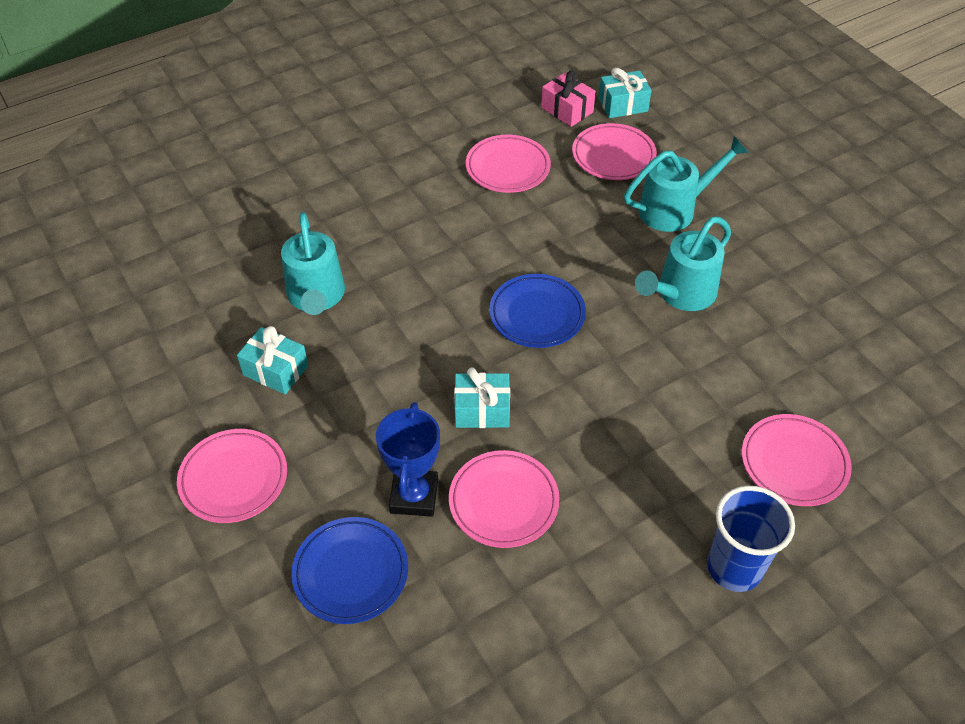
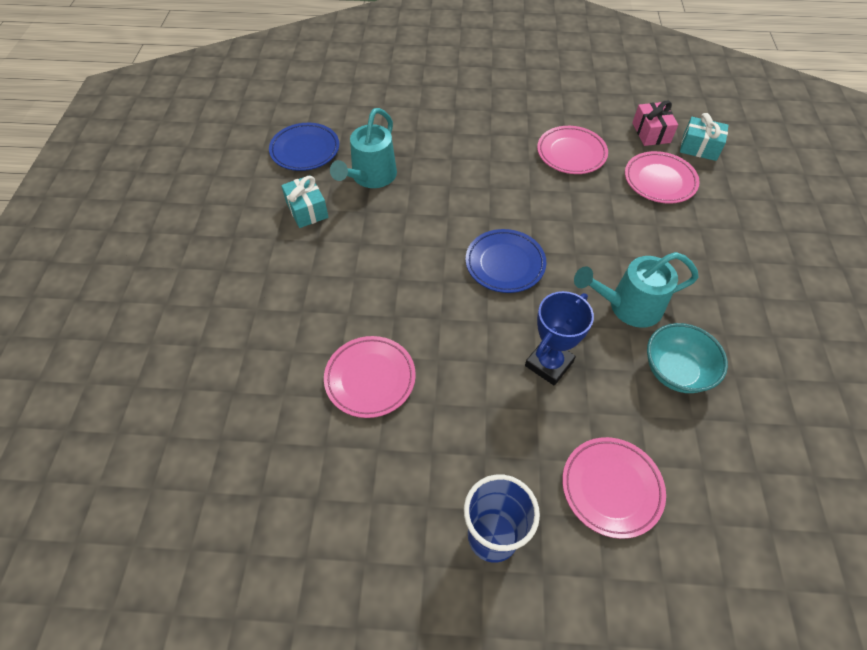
camera: 35 degrees right, 5 degrees up
(234, 479) = (226, 263): pink plate -> none
(351, 573) = (238, 363): blue plate -> blue plate (305, 150)
(414, 496) = (317, 338): blue trophy -> blue trophy (549, 364)
(482, 410) = (410, 308): turquoise gift -> none
(675, 209) = (677, 242): turquoise watering can -> none
(765, 330) = (676, 371): none -> turquoise bowl

